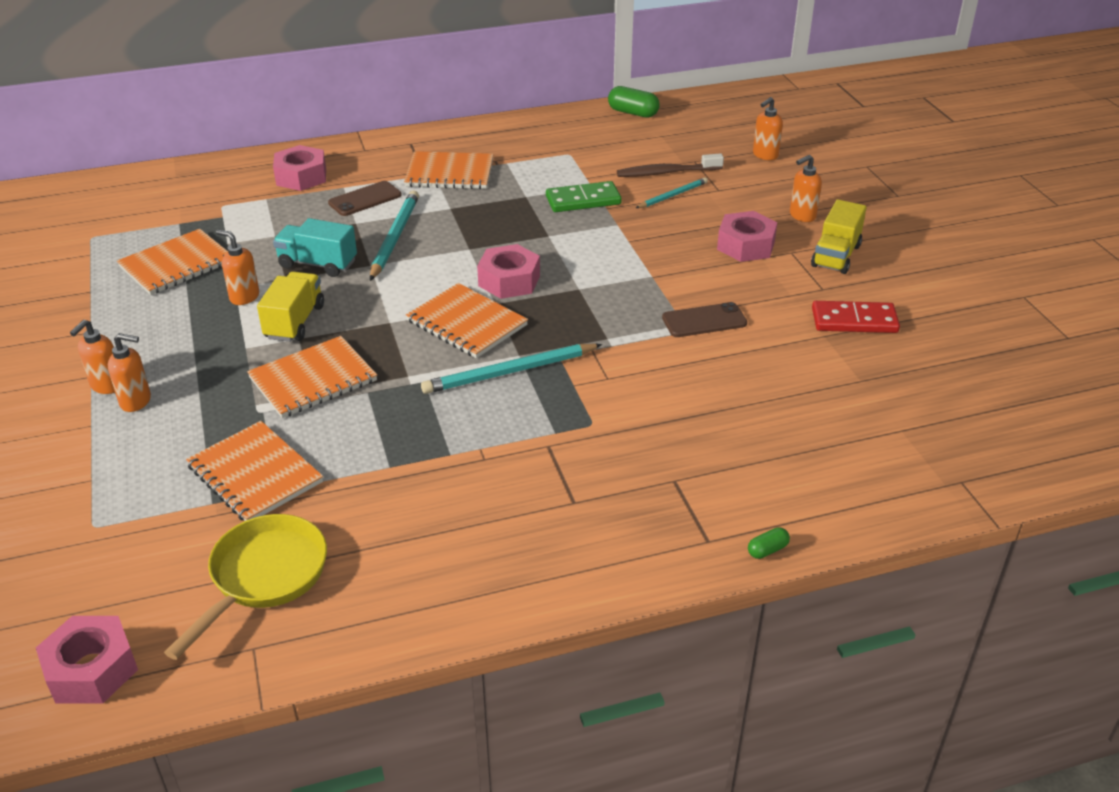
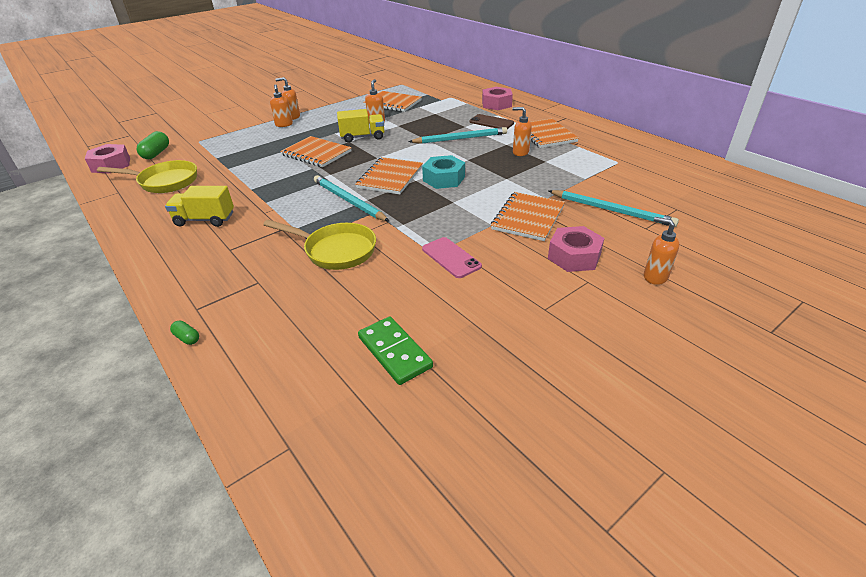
camera: 70 degrees right, 0 degrees up
(255, 474) = (238, 161): orange notebook -> orange notebook (528, 218)
(317, 264) = (417, 128): turquoise truck -> none
(509, 281) = (444, 179): pink nut -> turquoise nut
(583, 200) = (563, 180): green domino -> green domino (395, 352)
(633, 113) = (712, 170): green capsule -> green capsule (156, 153)
(637, 404) = (336, 250): none -> yellow pan
(666, 172) = (642, 201): brown toothbrush -> none
(672, 195) = (611, 210): turquoise pencil -> turquoise pencil, size x1.67
(704, 321) = (451, 257): brown phone -> pink phone
(765, 155) = (734, 239): orange soap dispenser -> orange soap dispenser (520, 152)
(836, 256) = (606, 308): yellow truck -> yellow truck (205, 220)
(854, 321) = (507, 336): red domino -> none

